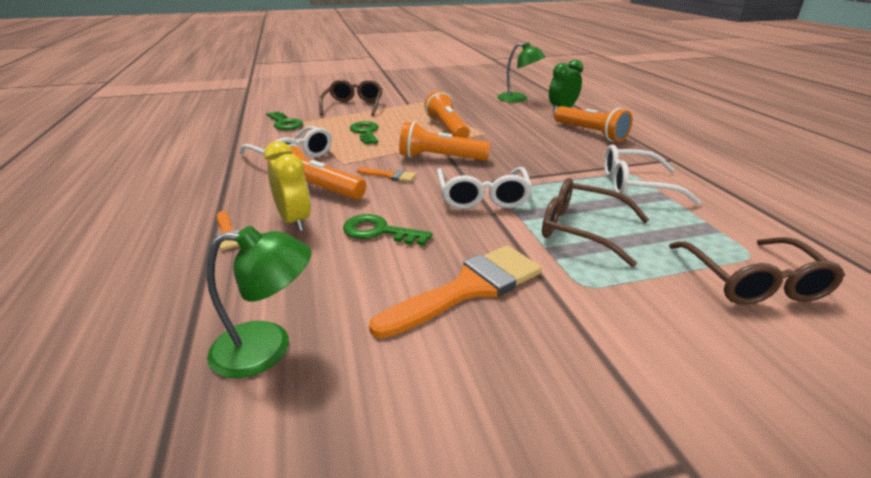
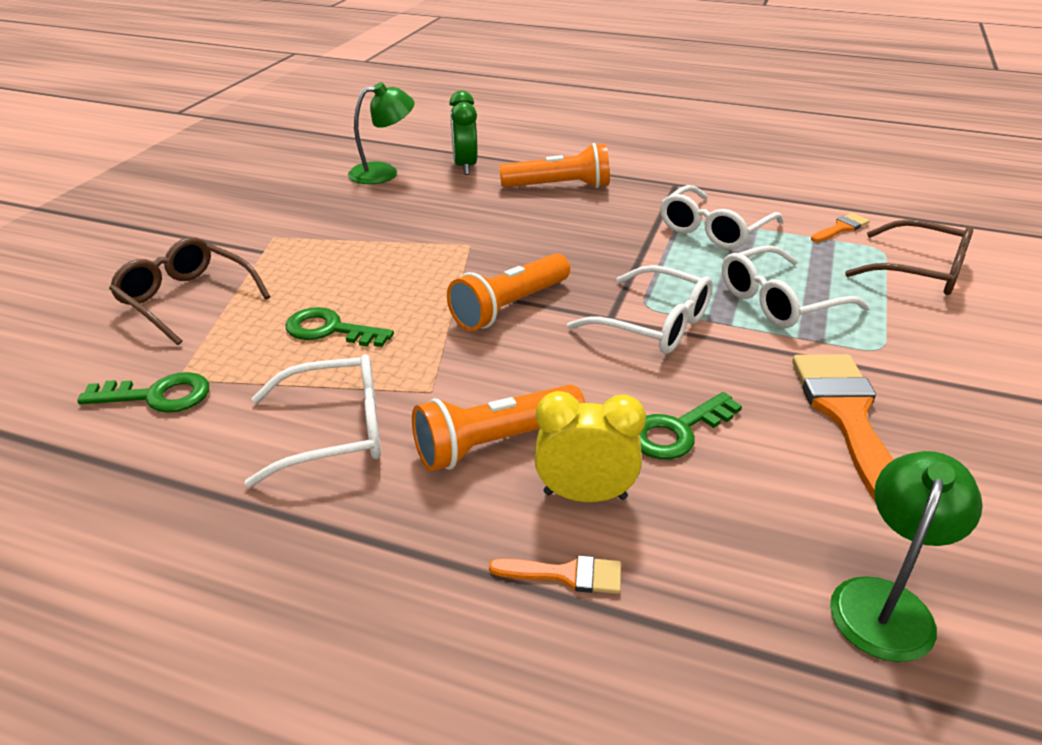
camera: 55 degrees left, 5 degrees up
(390, 176) = (521, 365): orange brush -> orange brush (841, 228)
(447, 129) = (416, 262): orange flashlight -> none
(581, 229) = (779, 301): brown glasses -> white glasses

